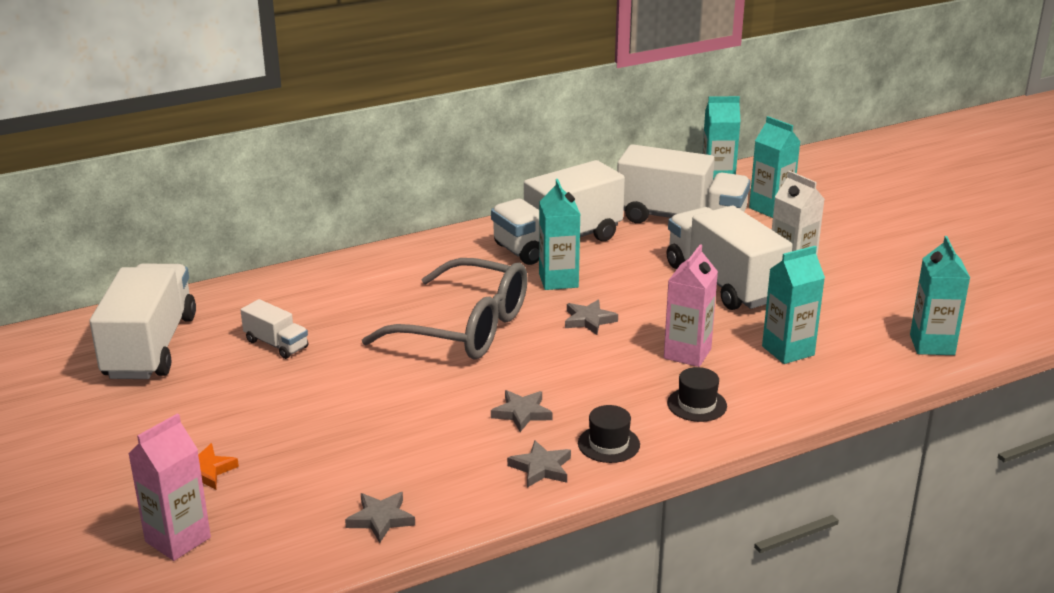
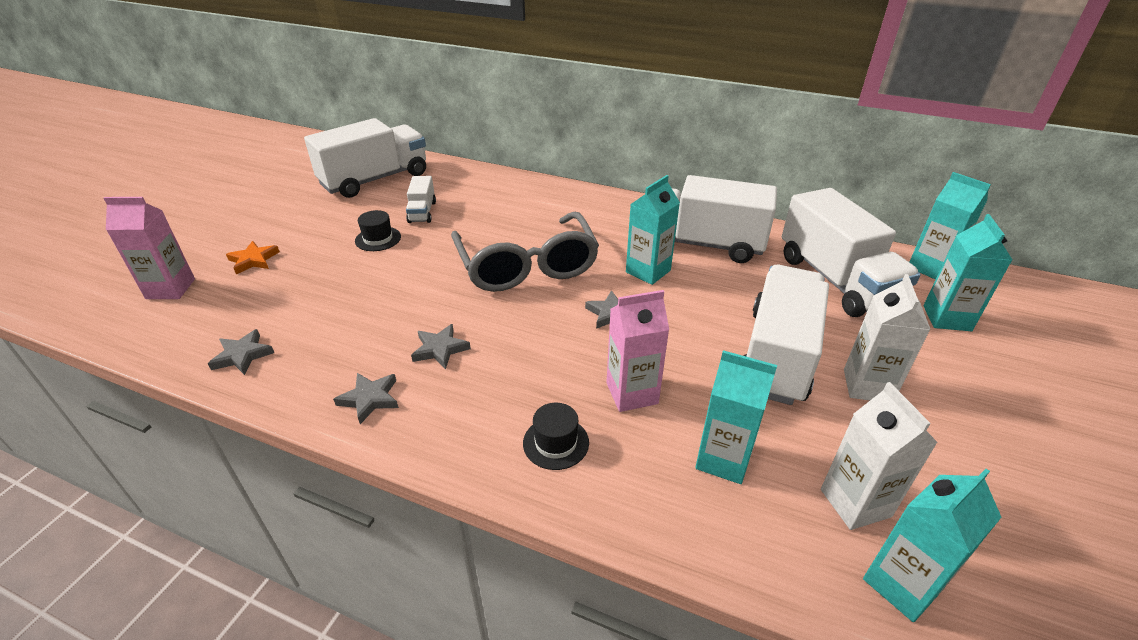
camera: 50 degrees right, 10 degrees up
(608, 444) = (438, 419): black hat -> black hat (378, 239)
(869, 327) = (855, 503): none -> white carton

